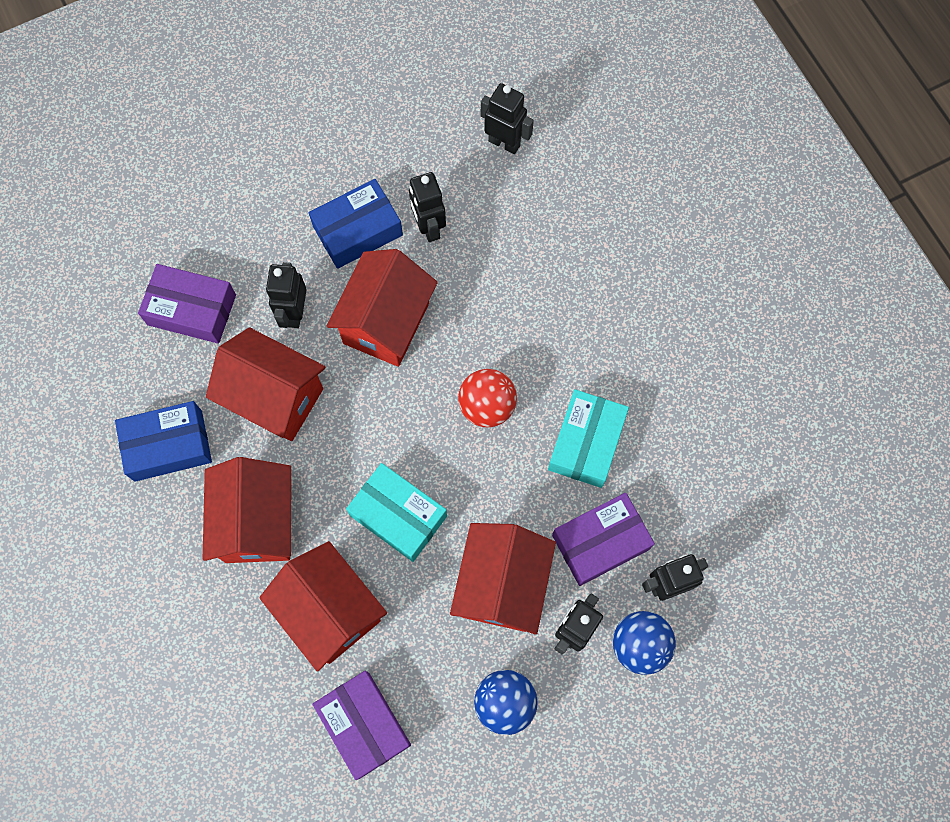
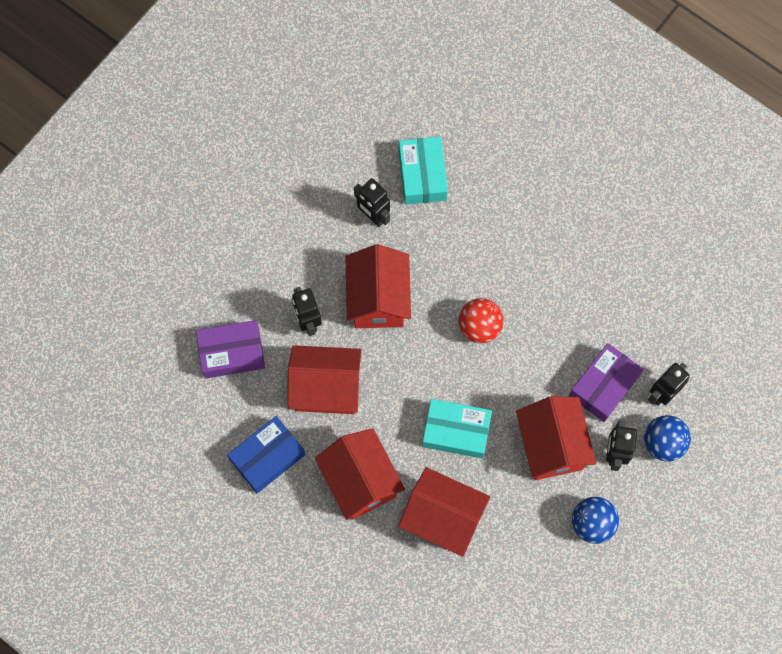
camera: 25 degrees left, 0 degrees up
(357, 231) = (323, 241): blue box -> none
(364, 724) = (504, 583): purple box -> none
(504, 143) = (396, 129): black robot -> none
(586, 443) = (561, 321): turquoise box -> turquoise box (422, 175)

